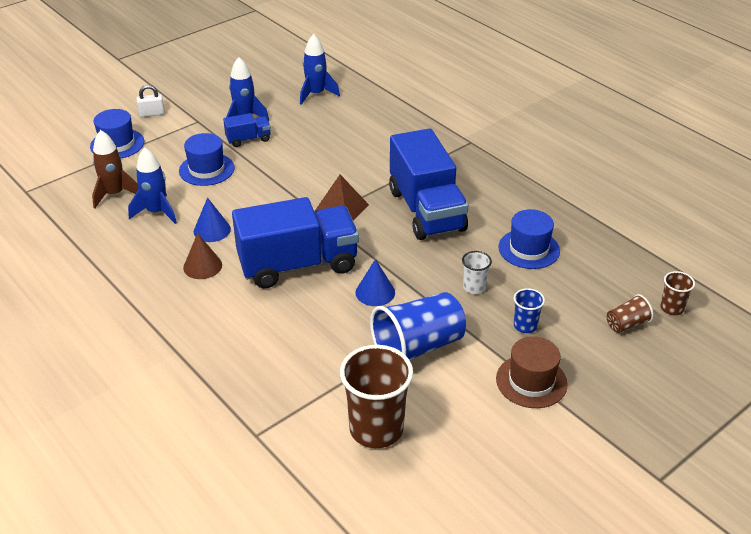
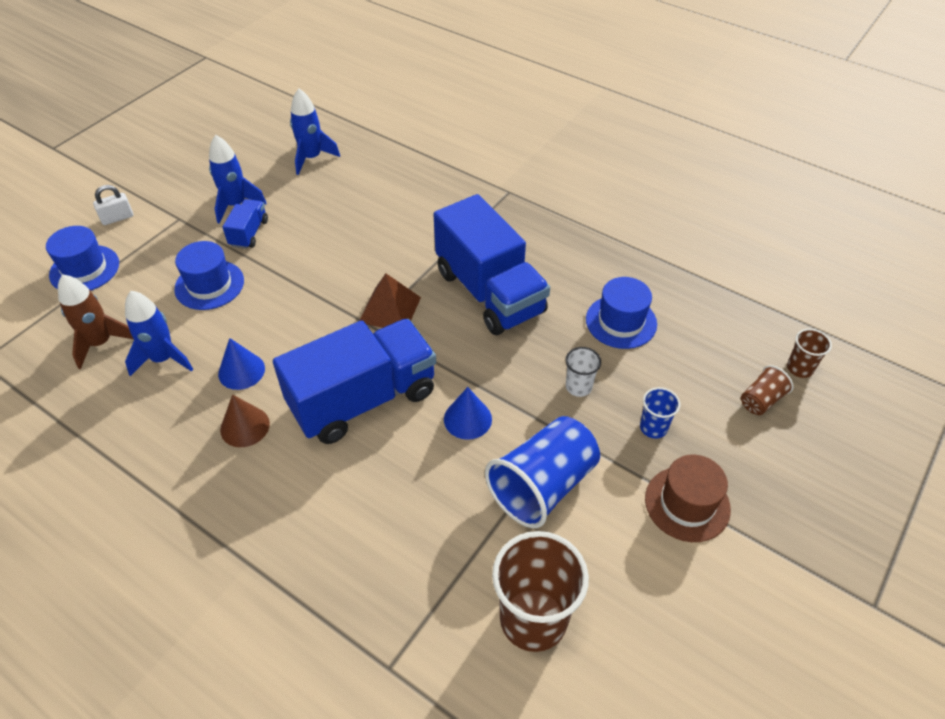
camera: 15 degrees left, 10 degrees up
(248, 139) = (249, 233): blue truck -> blue truck turned 45 degrees counterclockwise

